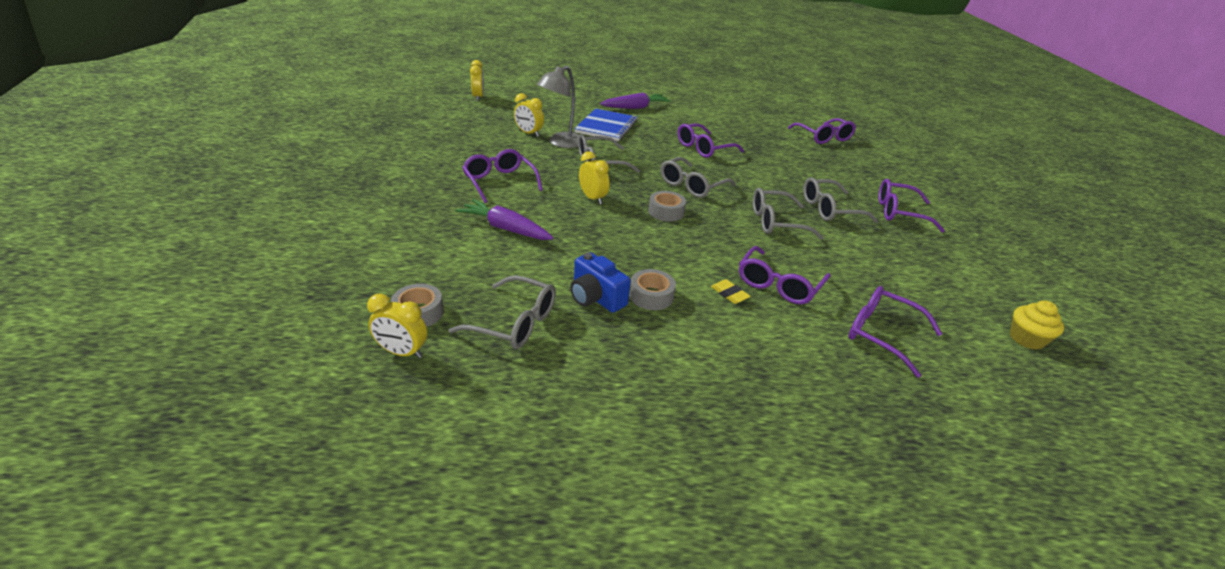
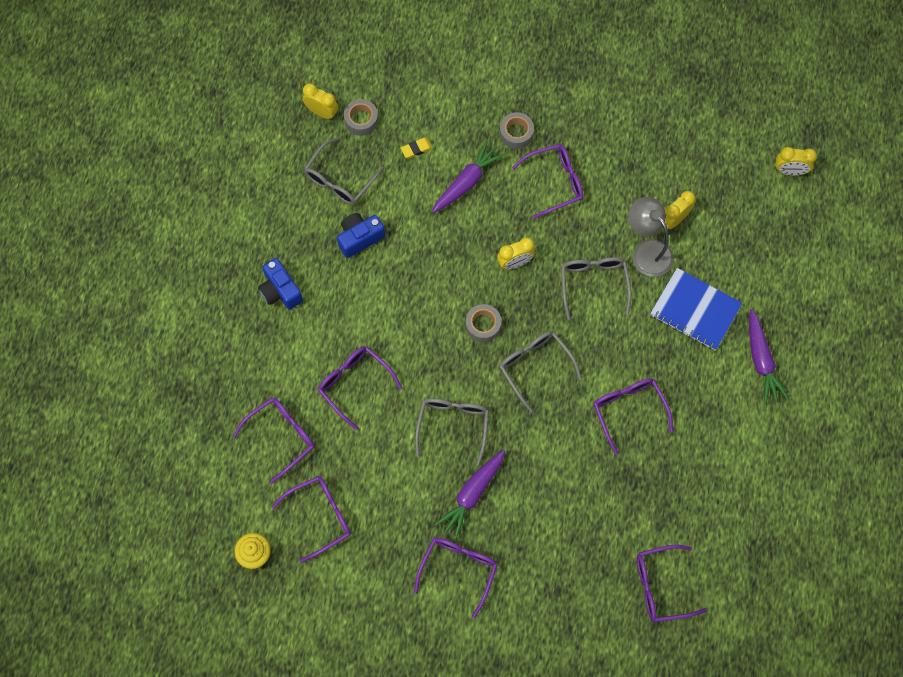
camera: 105 degrees right, 35 degrees up
(402, 352) = (322, 112): yellow clock -> yellow clock turned 90 degrees clockwise
(651, 296) = (355, 278): grey tape -> grey tape (516, 133)
(697, 360) = (280, 290): none -> blue camera
(729, 294) = (348, 339): yellow eraser -> yellow eraser (416, 149)
(829, 209) = (472, 494): grey glasses -> purple carrot
(937, 294) = (320, 516): none -> purple glasses

